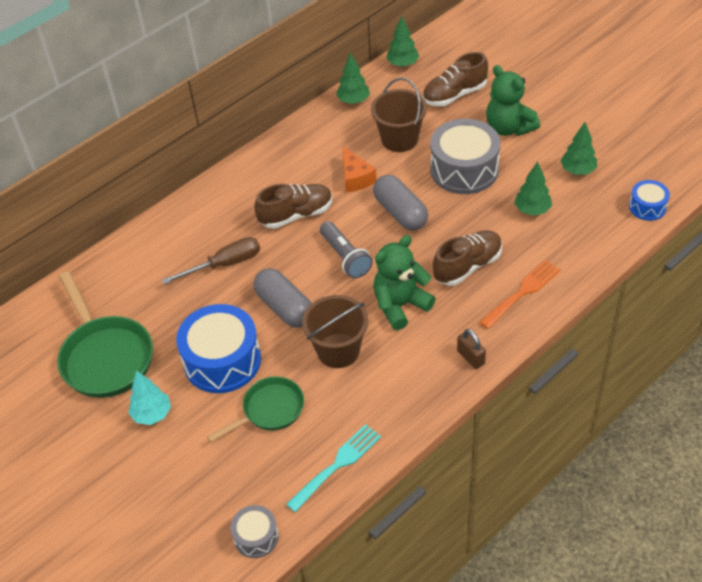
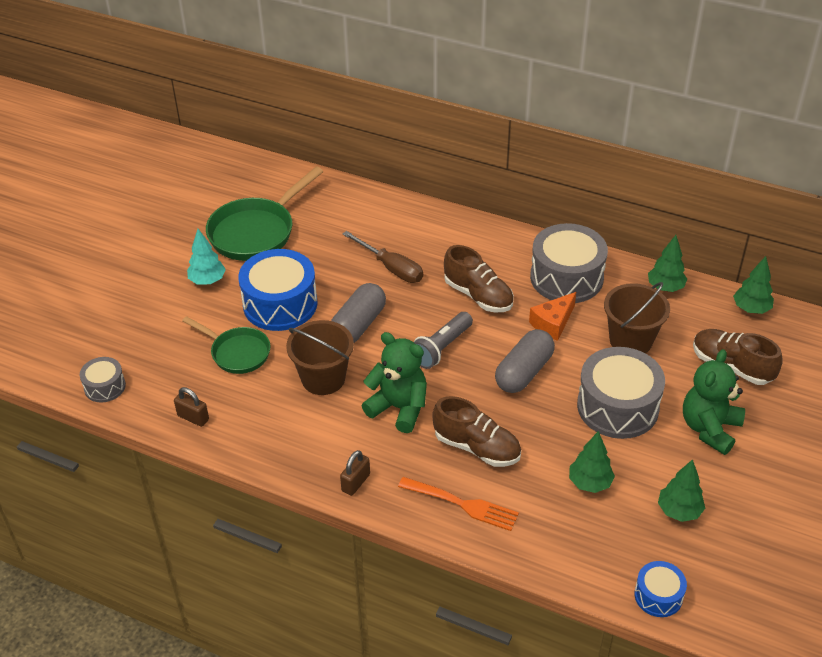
camera: 65 degrees right, 5 degrees down
(308, 153) = (566, 277): none -> grey drum
(337, 465) = (193, 417): turquoise fork -> brown padlock

